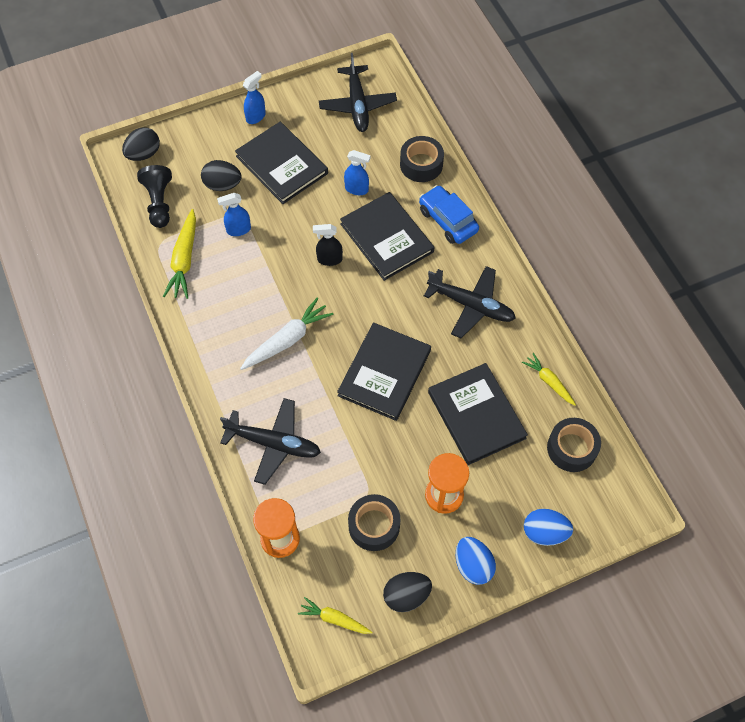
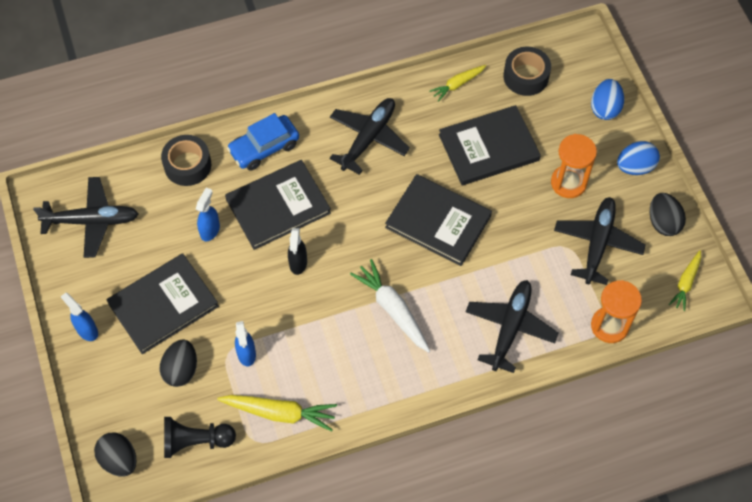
camera: 85 degrees left, 0 degrees up
(374, 526) = (597, 243): black tape -> black plane

